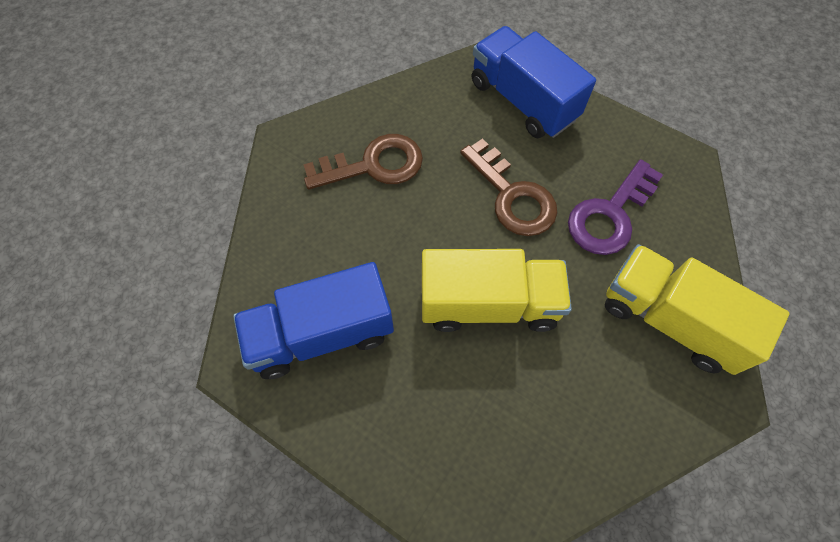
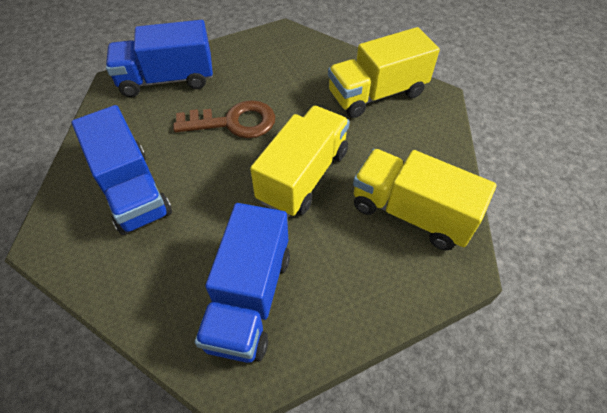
camera: 60 degrees left, 10 degrees down
(373, 165) = (132, 190): brown key -> blue truck
(514, 445) = (411, 213): none -> yellow truck
(610, 215) = (289, 83): purple key -> none

